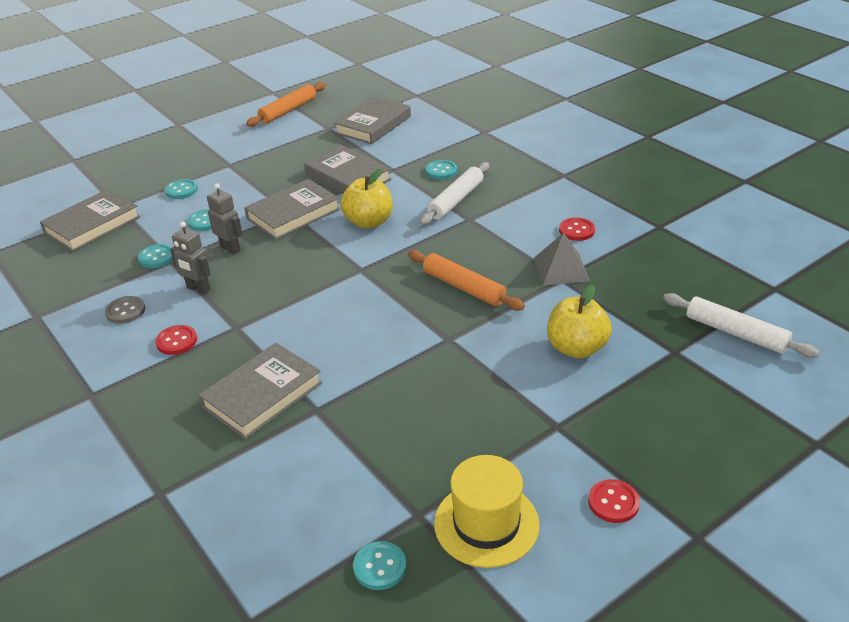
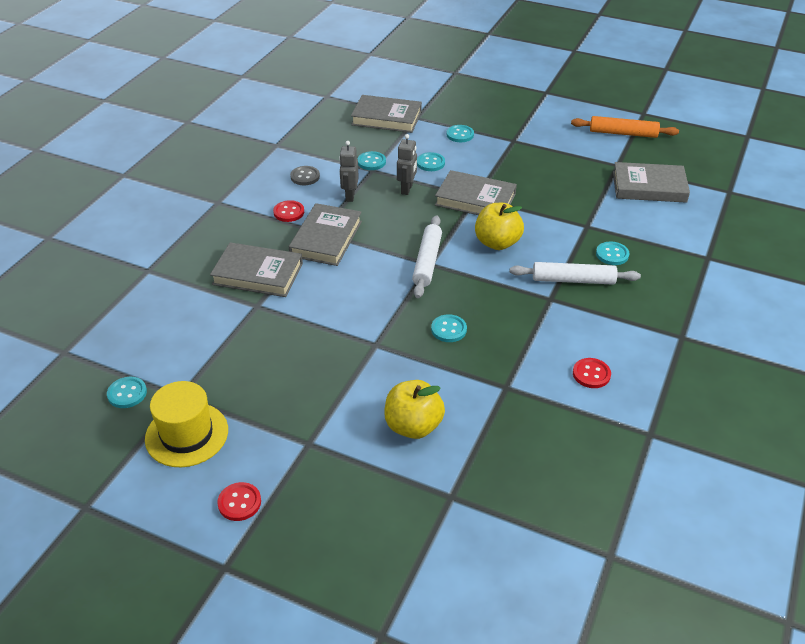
camera: 60 degrees right, 5 degrees up
(348, 177) = (552, 206): grey book -> grey book (326, 239)
(464, 287) = (448, 329): orange rolling pin -> turquoise button
(561, 269) = (520, 382): grey pyramid -> none
(736, 333) = (510, 537): white rolling pin -> white rolling pin (427, 262)

